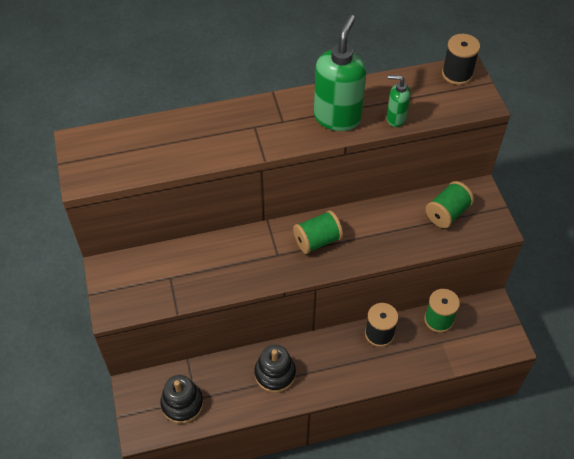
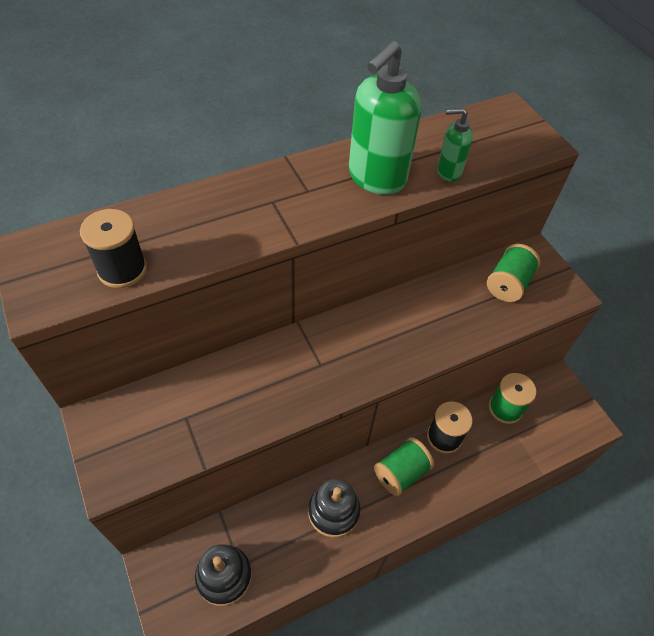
camera: 15 degrees left, 0 degrees up
(317, 240) = (366, 339): green spool -> green spool (401, 473)
(337, 117) = (376, 178): green soap dispenser -> green soap dispenser turned 150 degrees counterclockwise
(457, 74) = (501, 115): black spool -> black spool (122, 269)

